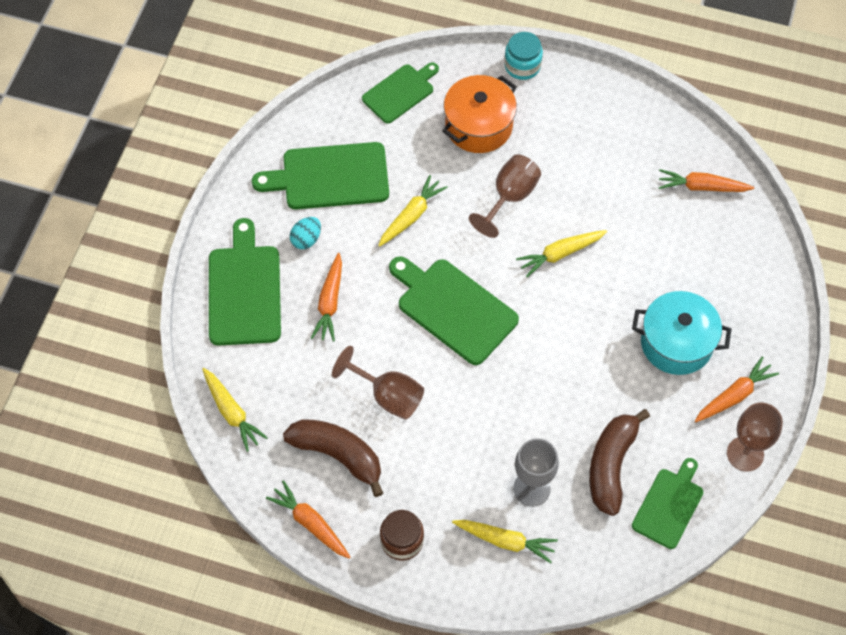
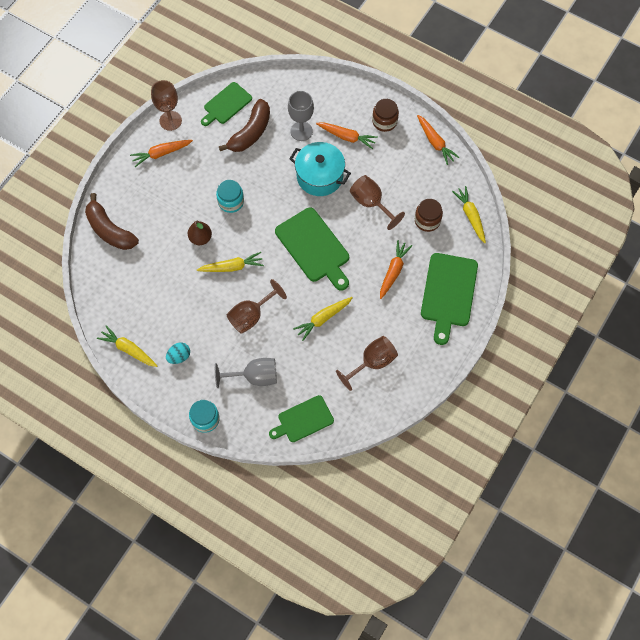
camera: 165 degrees left, 5 degrees up
(296, 389) = (427, 220): none -> brown jar
(306, 239) = (399, 319): turquoise egg -> turquoise egg (179, 356)
(330, 177) = (372, 363): green cutting board -> brown goblet
(338, 455) = (410, 176): brown banana -> brown banana (110, 230)
(478, 126) = (254, 377): orange pot -> grey goblet
(505, 541) = (326, 108): yellow carrot -> yellow carrot (128, 349)
(598, 346) = (231, 202): none -> turquoise jar
(620, 283) = (200, 238): none -> brown pear
(676, 343) = (182, 192): turquoise pot -> turquoise pot (319, 176)
(702, 187) = (118, 290): orange carrot -> orange carrot (347, 137)

